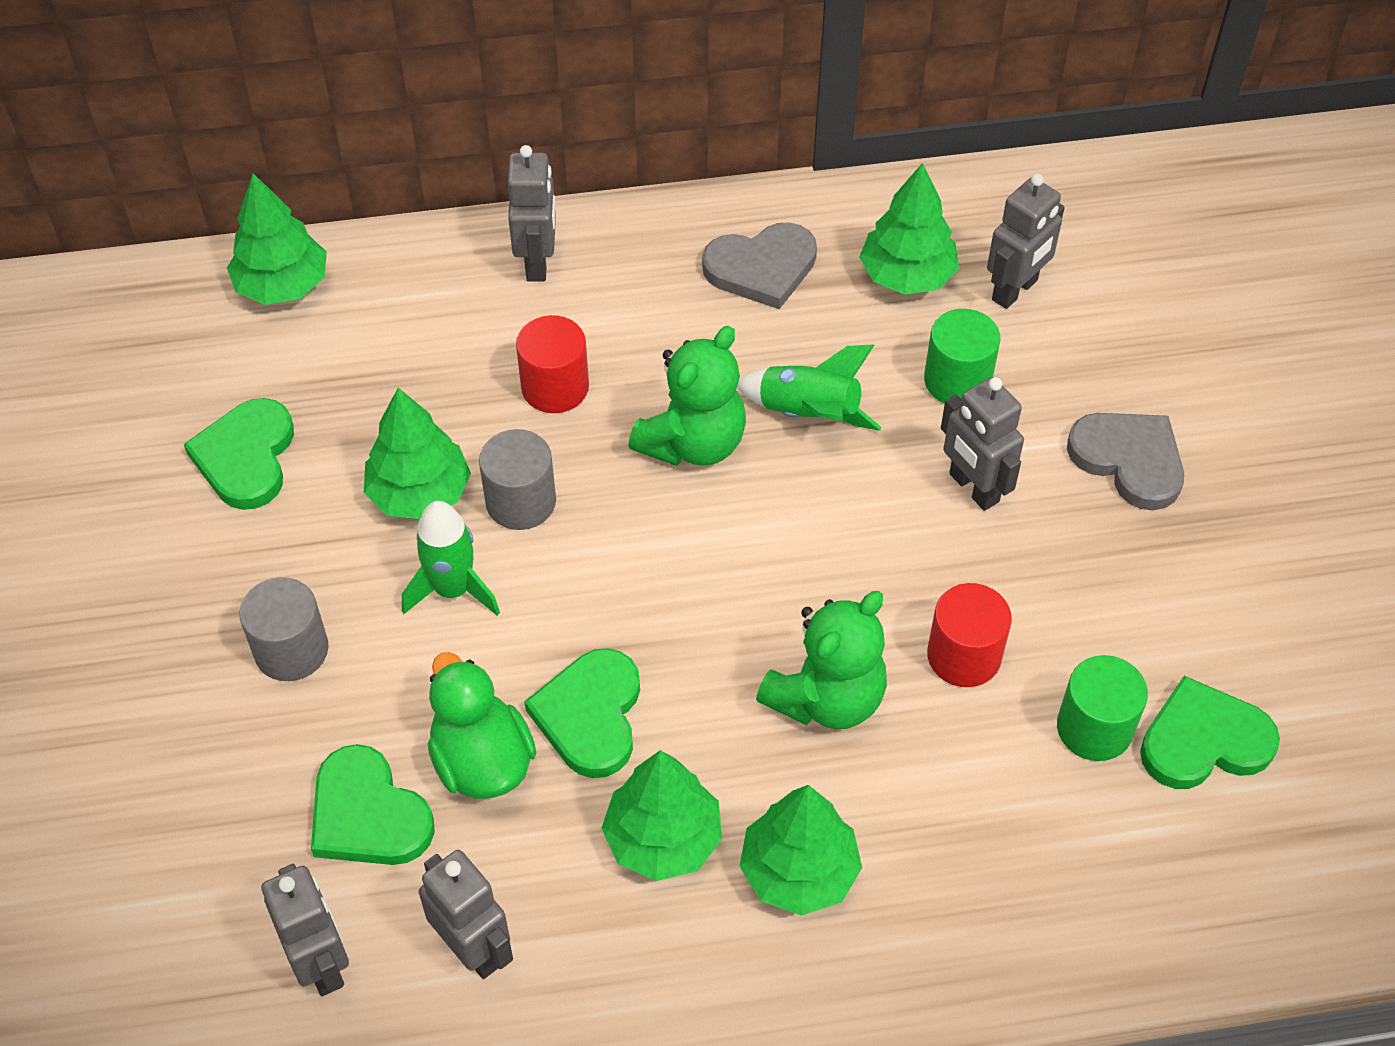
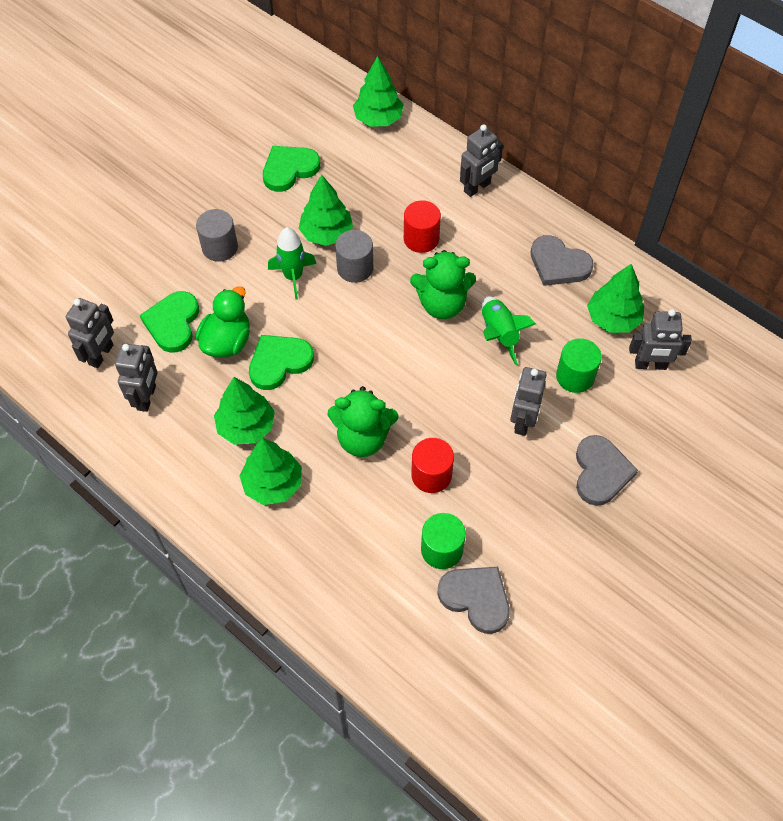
camera: 50 degrees right, 5 degrees up
(1204, 740) = (476, 598): green heart -> grey heart

